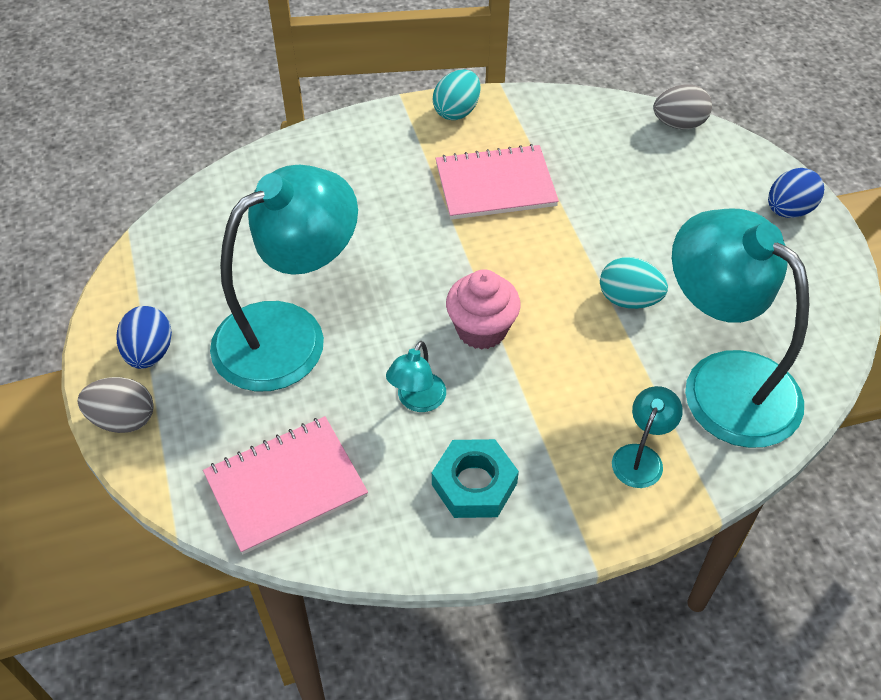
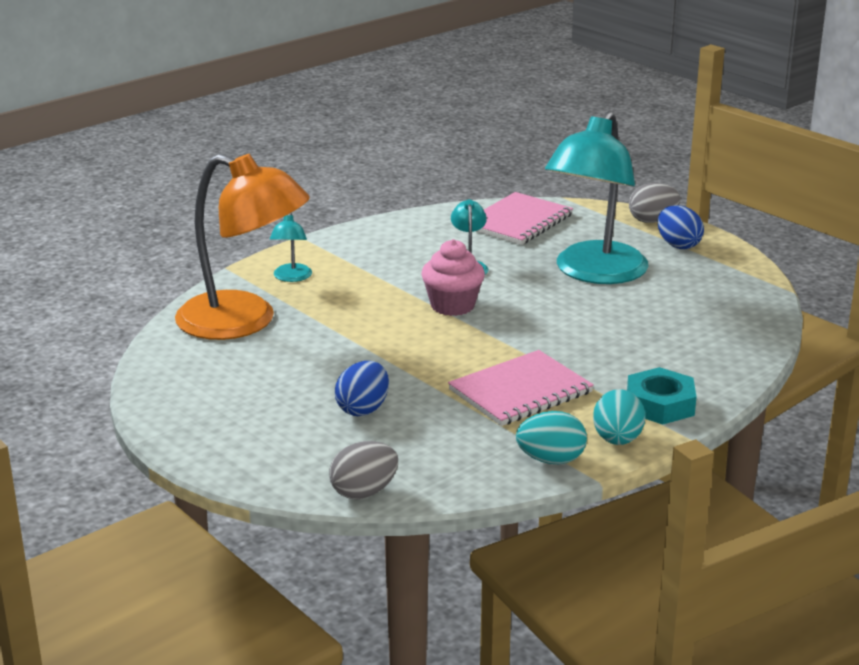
camera: 155 degrees right, 25 degrees down
(474, 484) = (399, 245): turquoise nut -> turquoise nut (660, 404)
(629, 299) = (343, 347): turquoise egg -> turquoise egg (551, 460)
(723, 381) = (244, 322): turquoise lamp -> orange lamp
(788, 210) = (213, 443): blue egg -> blue egg (363, 409)

